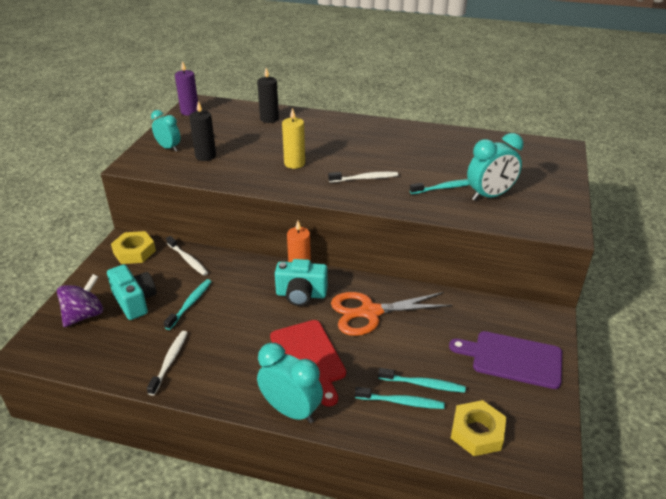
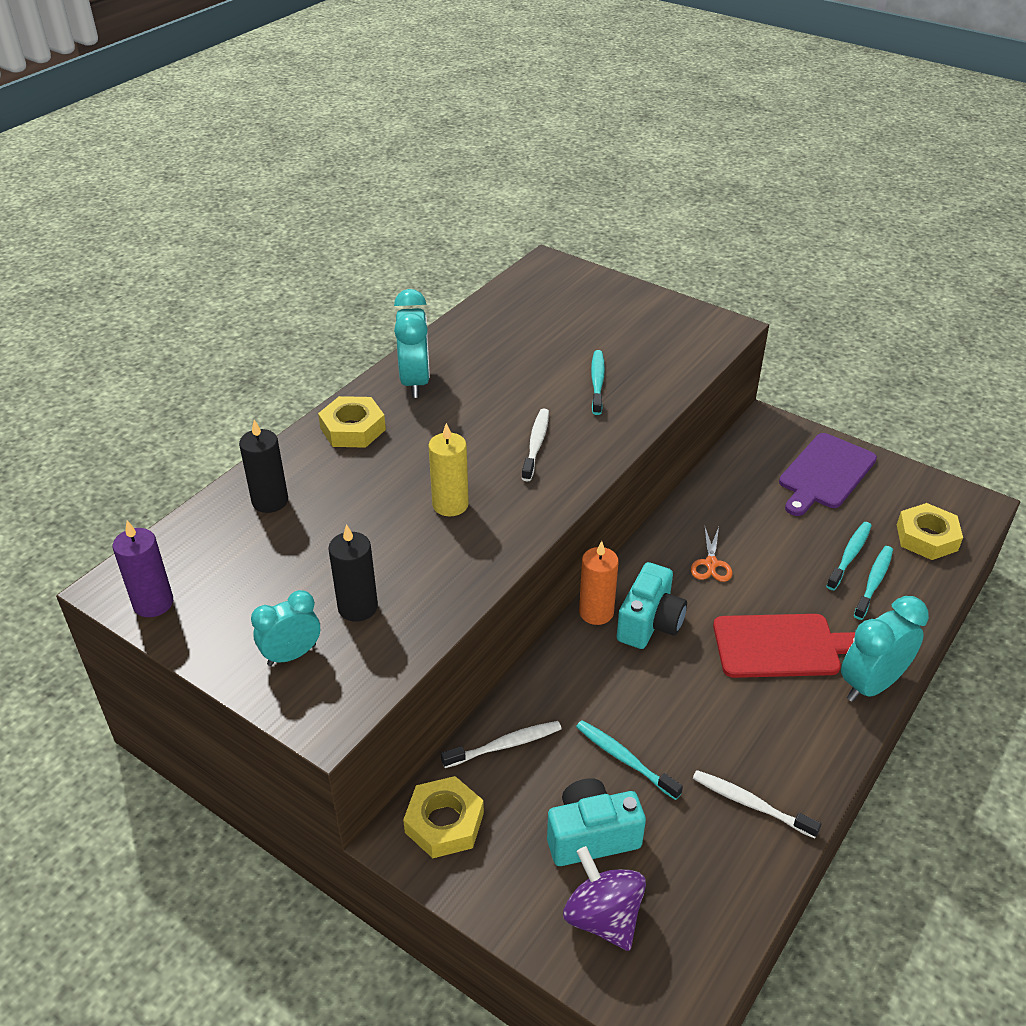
camera: 70 degrees left, 5 degrees up
(338, 125) = (353, 429): none -> yellow nut
(370, 312) = (711, 564): orange scissors -> orange scissors, size x0.48
(489, 196) = (633, 354): turquoise clock -> turquoise clock (415, 382)

